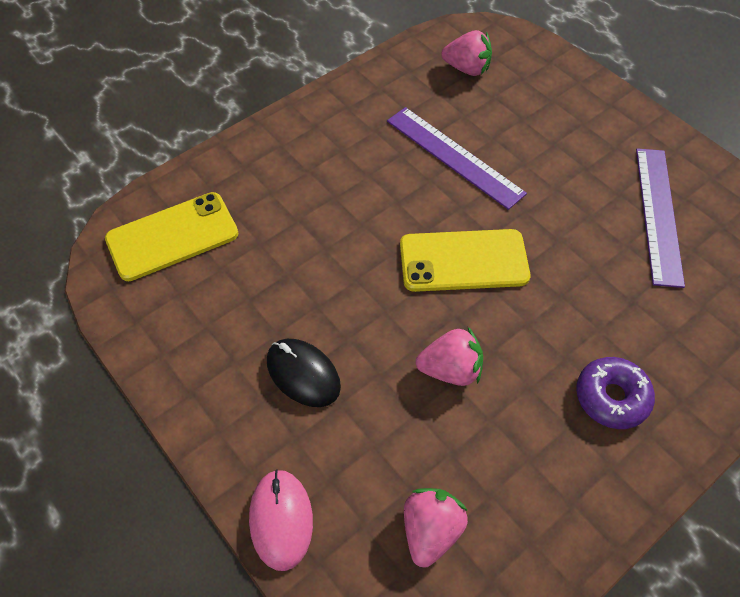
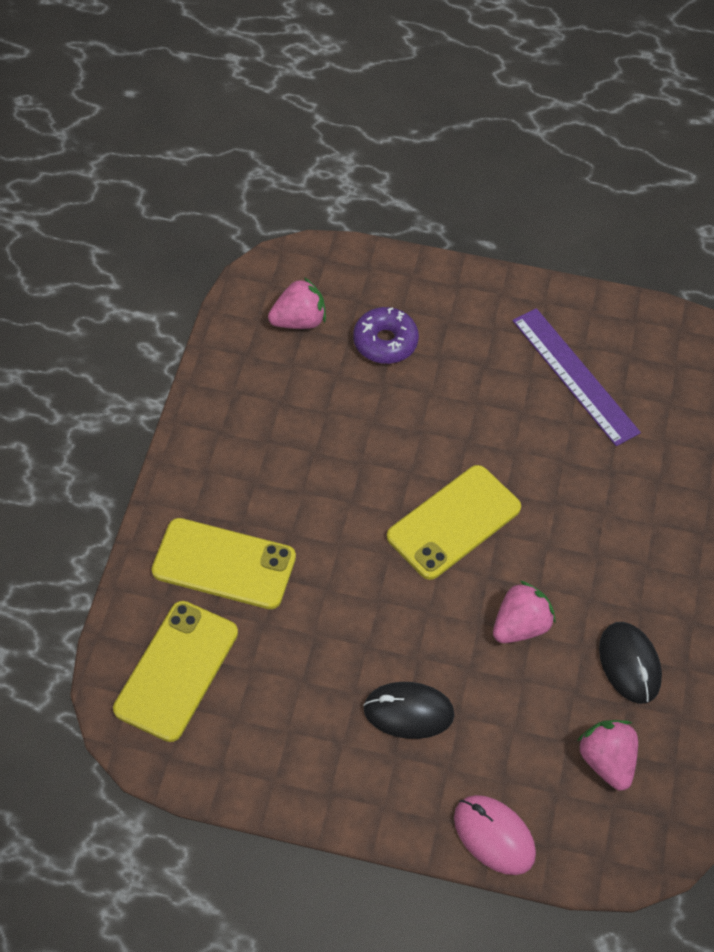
camera: 40 degrees left, 0 degrees up
(270, 189) = (224, 564): none -> yellow phone
(454, 156) = (363, 424): purple ruler -> none
(520, 463) = (629, 664): none -> black mouse
(611, 397) = (653, 565): purple donut -> purple donut (385, 342)

